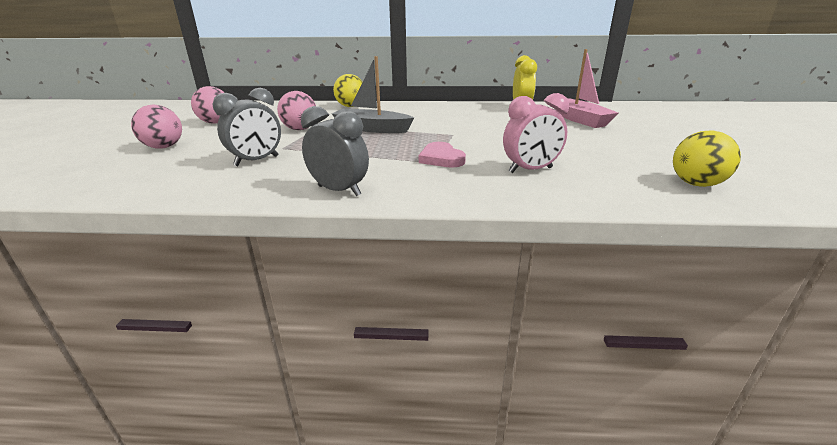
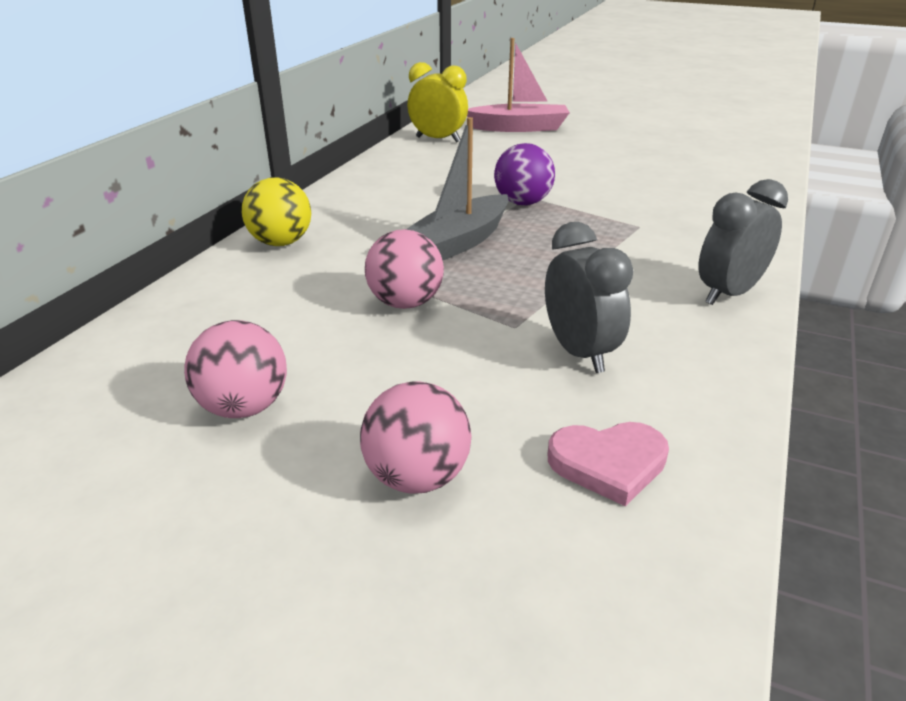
camera: 70 degrees left, 5 degrees up
(441, 134) = (522, 203): none -> purple ball
(441, 158) = (629, 220): pink heart -> pink heart (608, 463)
(530, 170) = (685, 187): pink clock -> none
(696, 184) = (736, 142): yellow ball -> none

